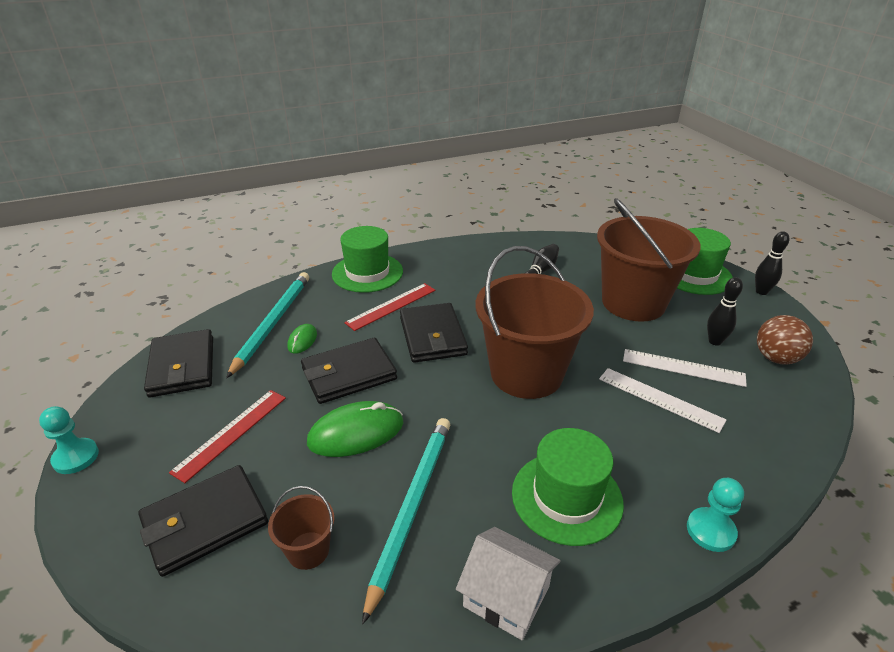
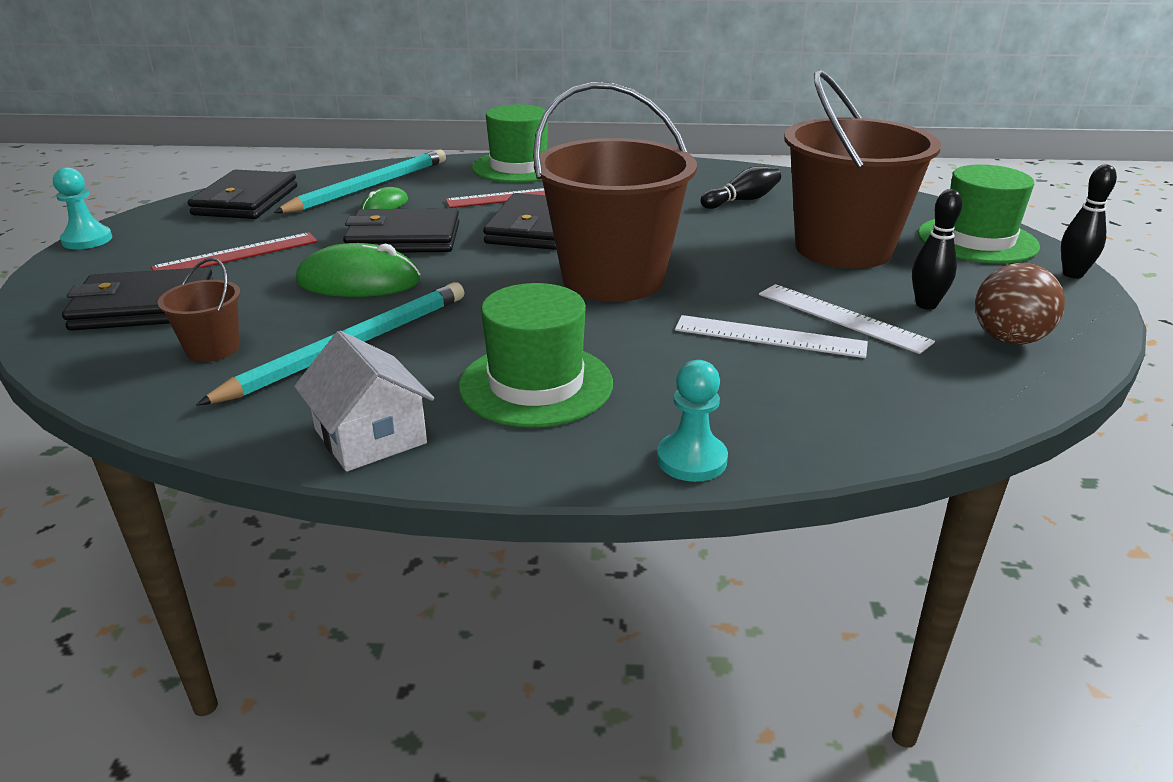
camera: 25 degrees right, 5 degrees down
(660, 399) = (769, 336): white ruler -> white ruler turned 45 degrees counterclockwise

